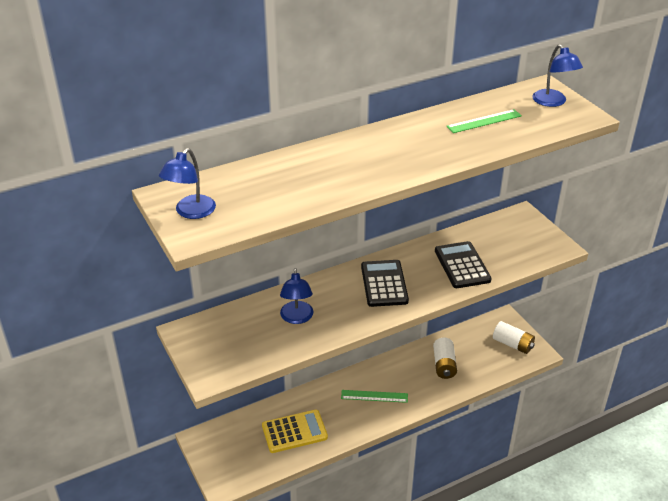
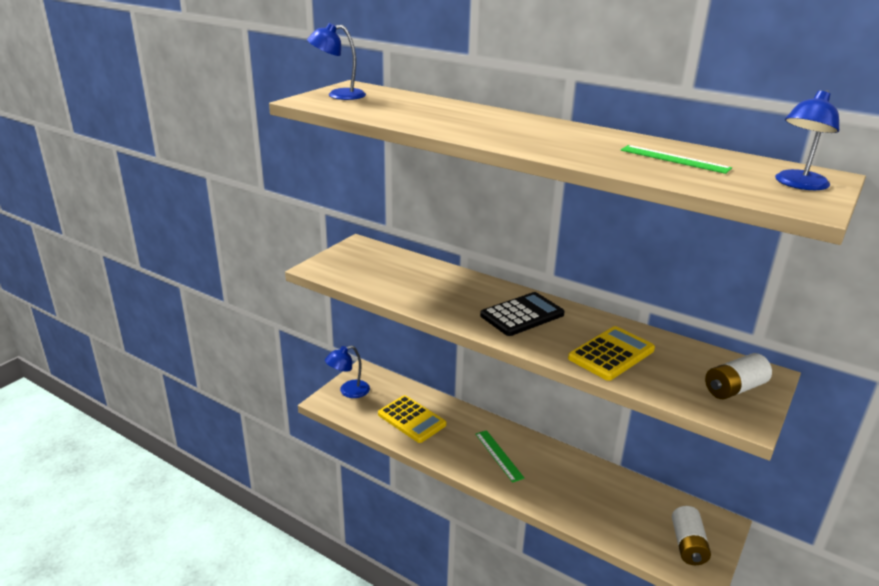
camera: 60 degrees right, 10 degrees down
(297, 318) = (424, 285): blue lamp -> blue lamp (348, 391)
(444, 365) = (591, 493): white battery -> white battery (734, 388)
(462, 265) = (611, 354): black calculator -> yellow calculator

